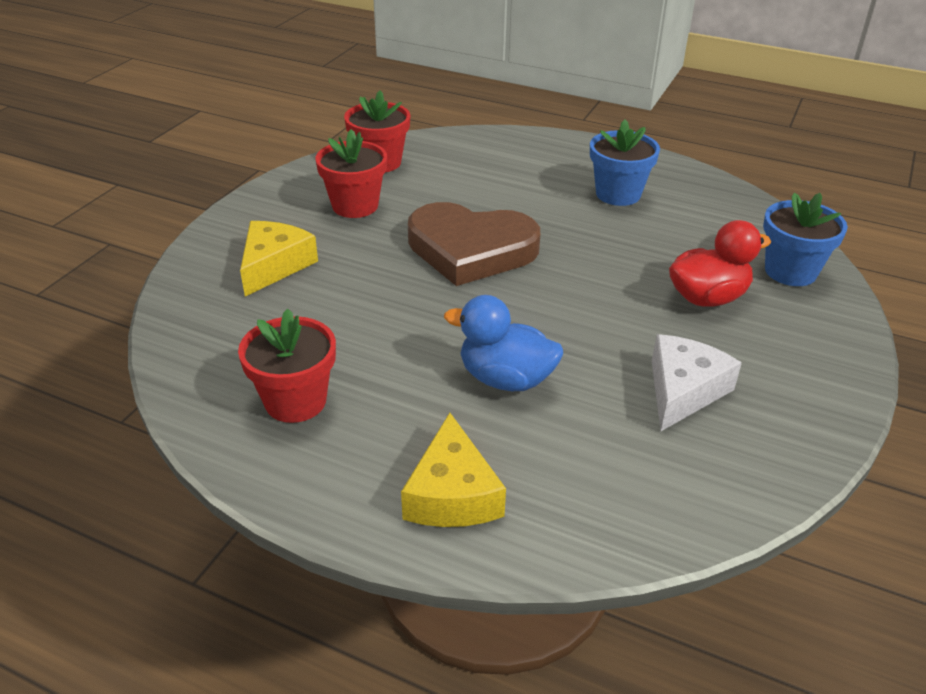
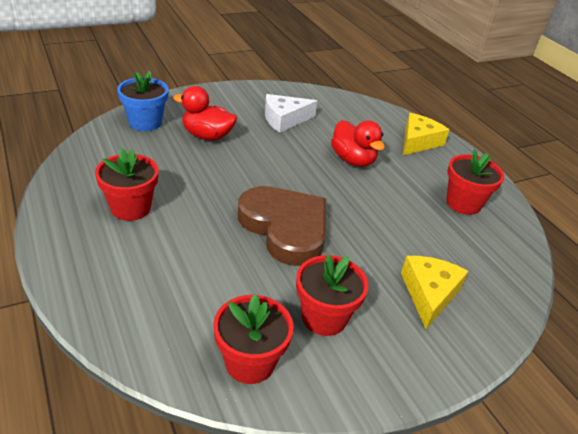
camera: 145 degrees left, 0 degrees up
(274, 265) = (429, 294): yellow cheese -> yellow cheese turned 135 degrees clockwise
(505, 379) = (353, 160): blue duck -> red duck
(618, 194) = (130, 208): blue flower pot -> red flower pot

